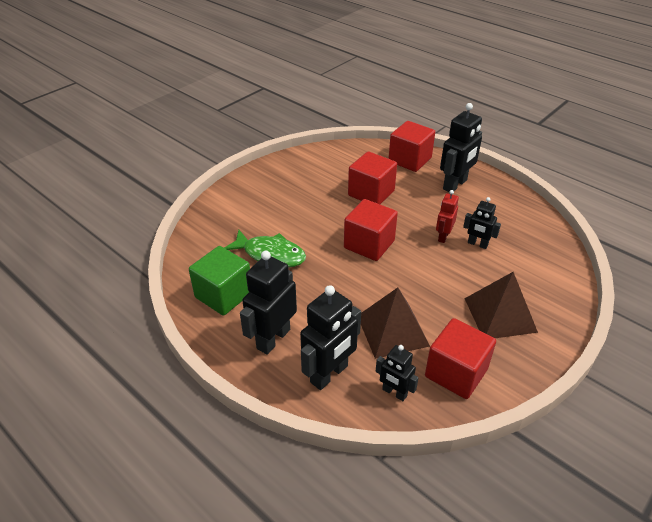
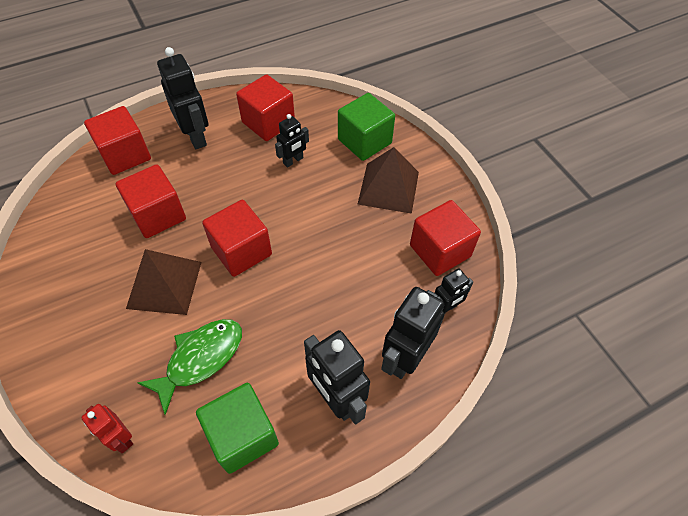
camera: 70 degrees left, 15 degrees up
(329, 374) = (405, 357): black robot -> black robot turned 120 degrees counterclockwise
(392, 330) = (371, 279): brown pyramid -> brown pyramid (164, 284)
(443, 236) = (267, 182): red robot -> red robot (121, 438)
(504, 217) = (268, 123): none -> red cube
(540, 282) = (364, 141): none -> green cube

